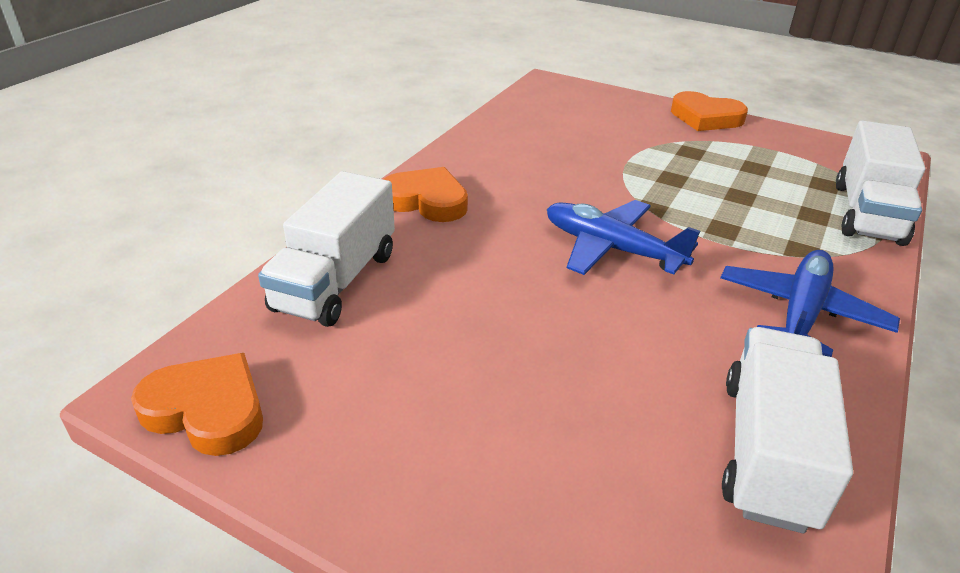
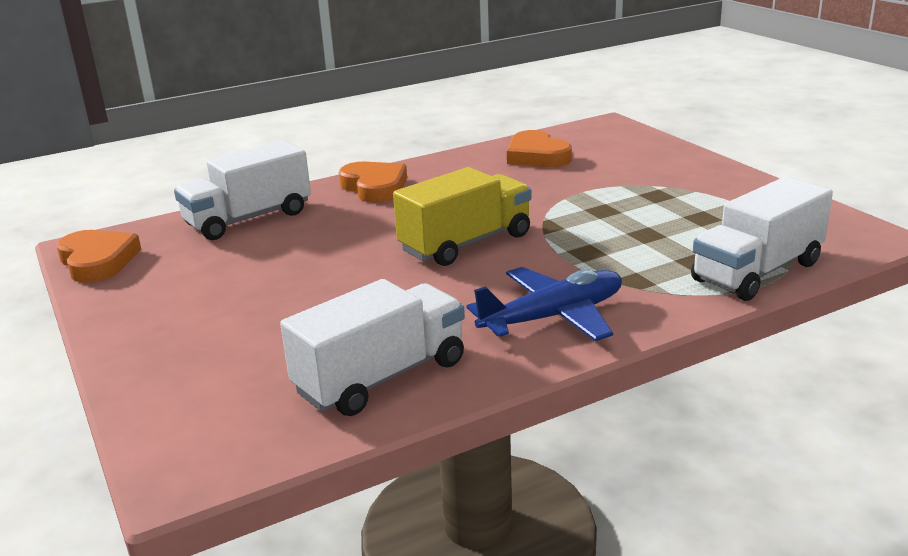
camera: 35 degrees right, 10 degrees down
(611, 248) = (466, 243): blue plane -> yellow truck
(705, 117) = (722, 173): orange heart -> orange heart (536, 156)

